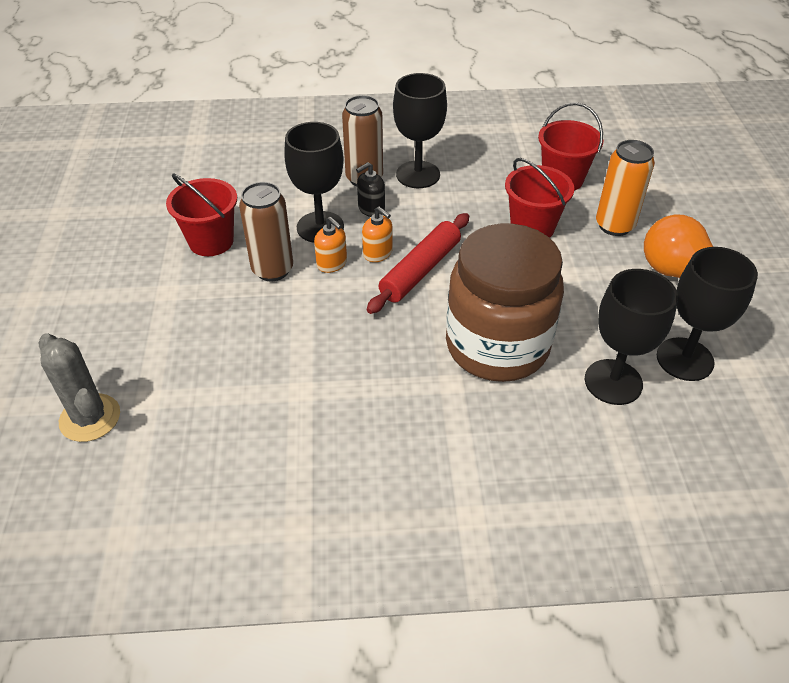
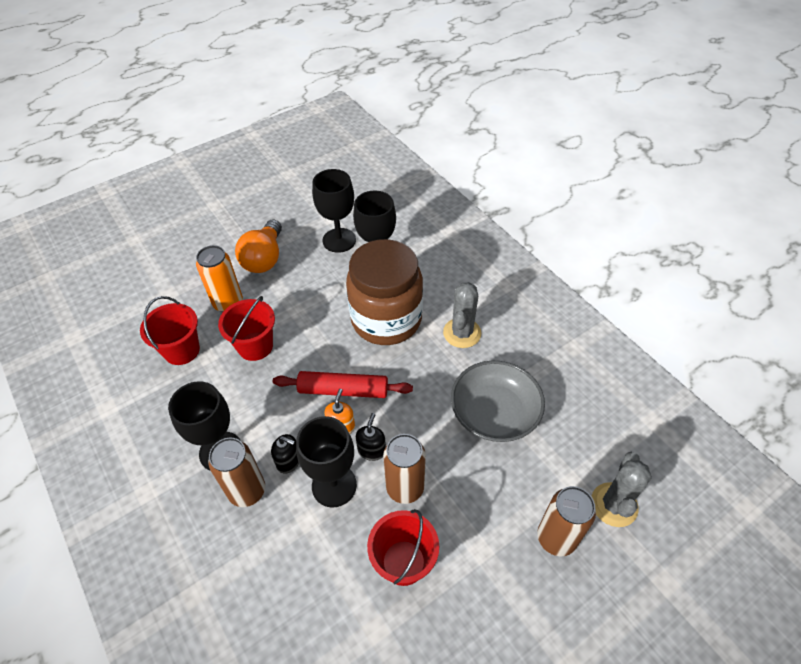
camera: 120 degrees left, 5 degrees up
(117, 350) = (556, 538): none -> brown can
(284, 378) = (494, 413): none -> grey bowl
(332, 263) = (371, 450): orange soap dispenser -> black soap dispenser
(420, 410) = (462, 333): none -> grey cactus

